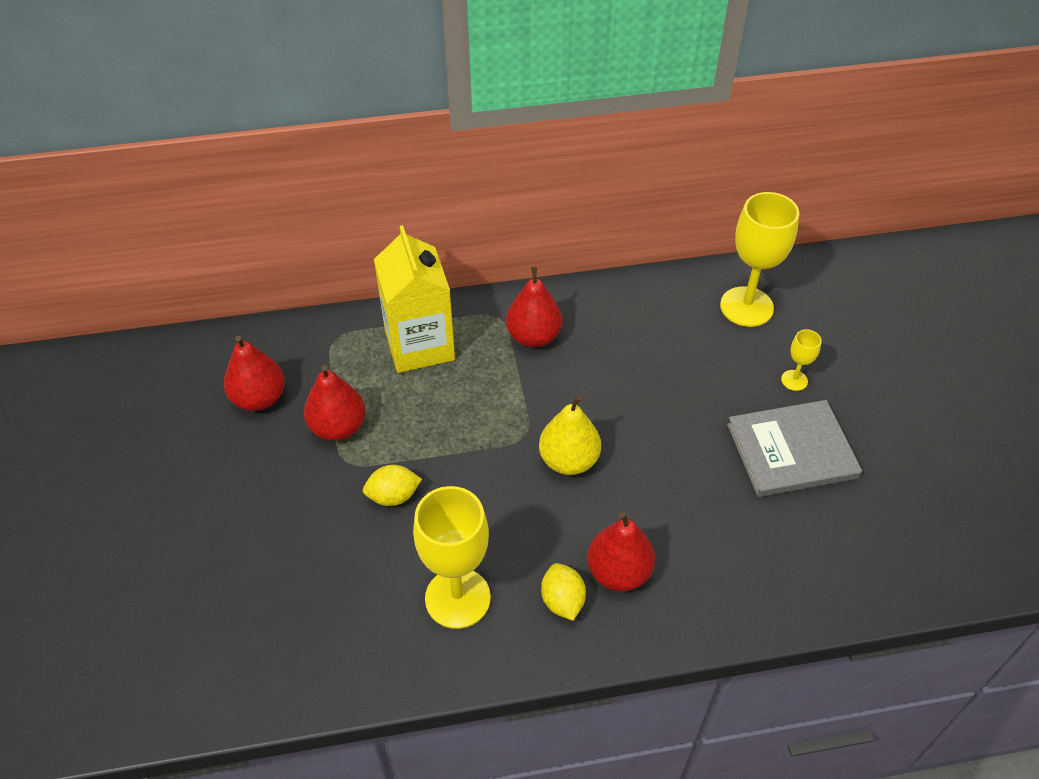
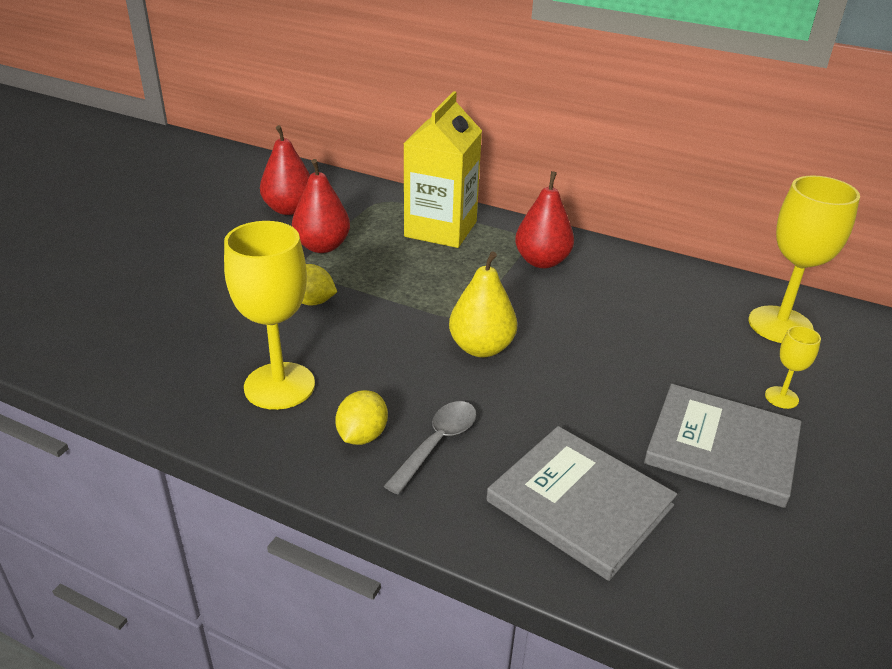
camera: 35 degrees right, 15 degrees down
(618, 572) = (437, 443): red pear -> grey spoon
(746, 558) = (579, 503): none -> grey book

